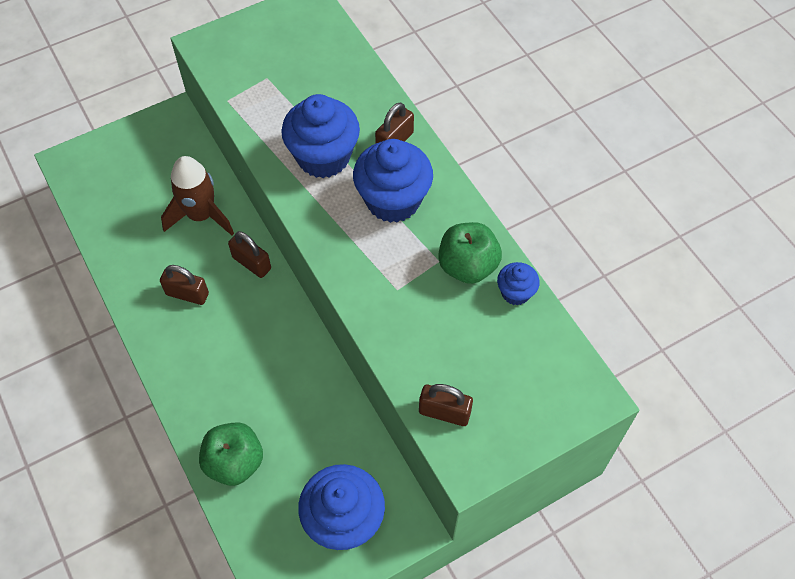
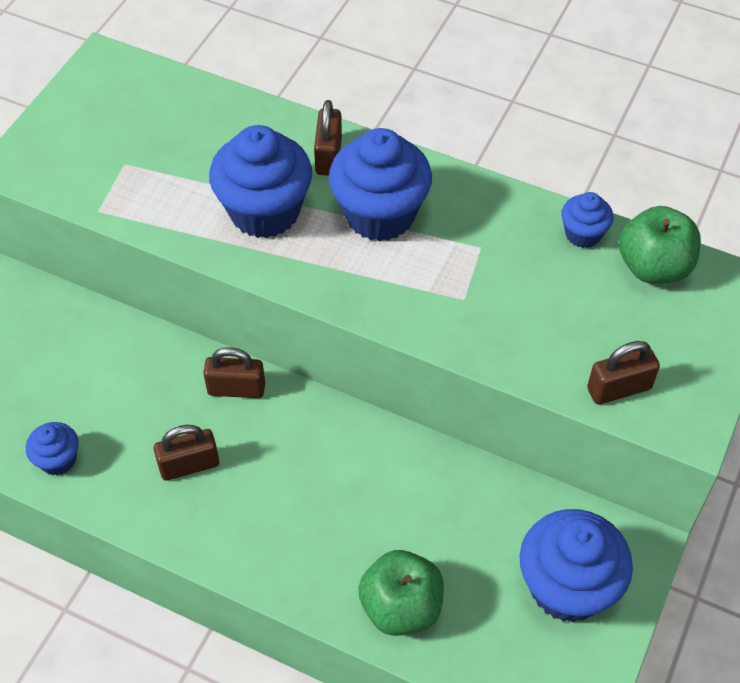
camera: 35 degrees left, 5 degrees down
(120, 244) = (58, 460): none -> blue cupcake
(201, 215) = (131, 372): brown rocket -> none
(467, 266) = (514, 236): green apple -> green apple (653, 267)

